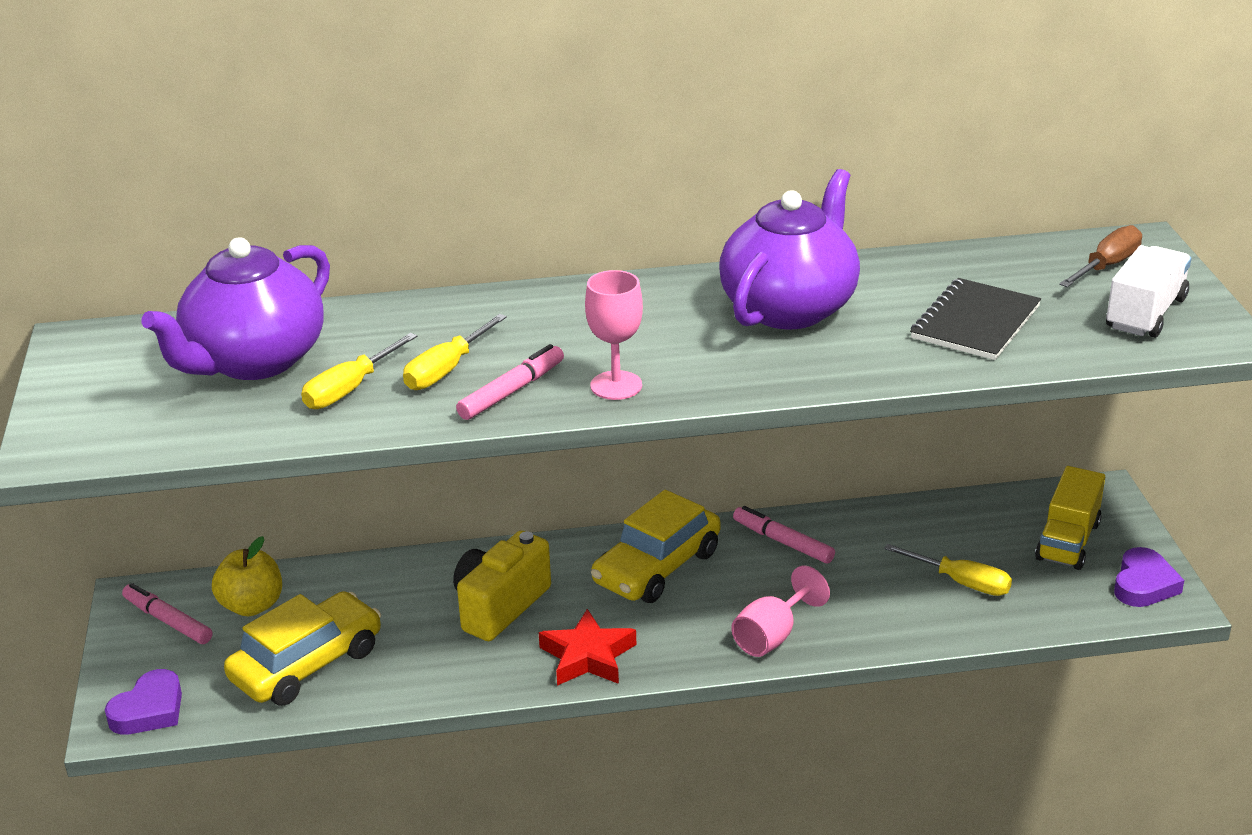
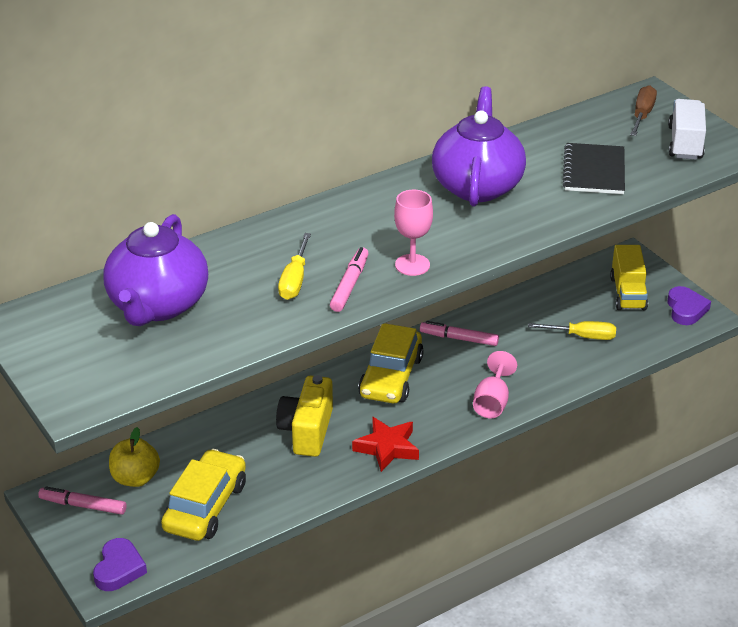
camera: 25 degrees left, 5 degrees up
(350, 389) = (242, 309): yellow screwdriver -> none

